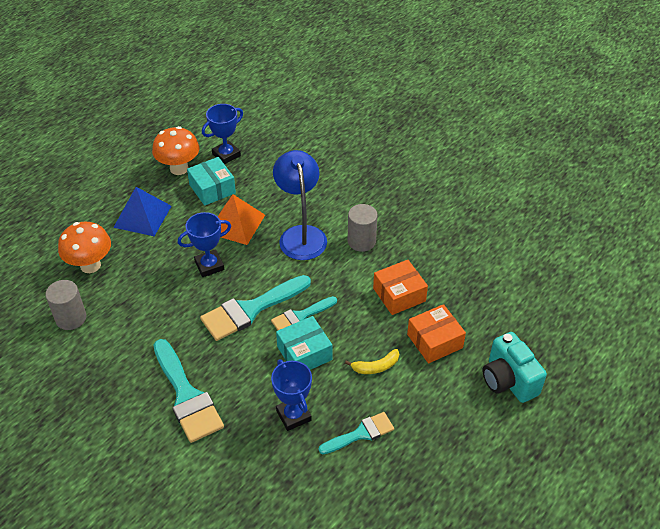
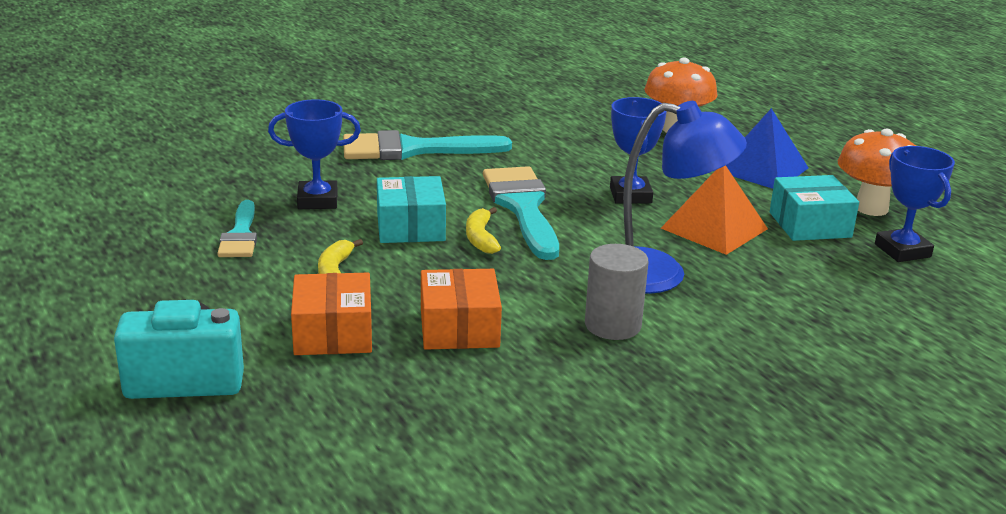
camera: 110 degrees right, 20 degrees down
(71, 318) = (589, 111): grey cylinder -> none
(300, 316) = (481, 238): turquoise brush -> yellow banana

